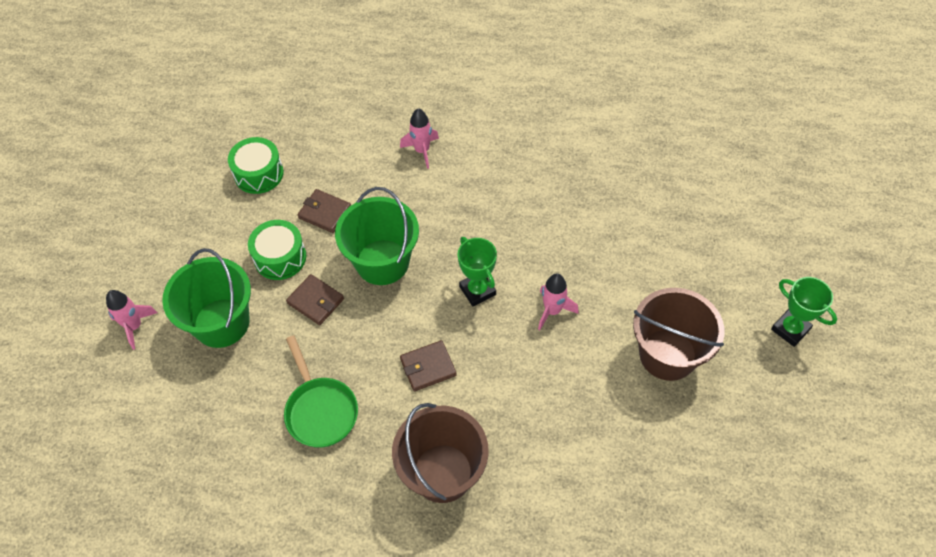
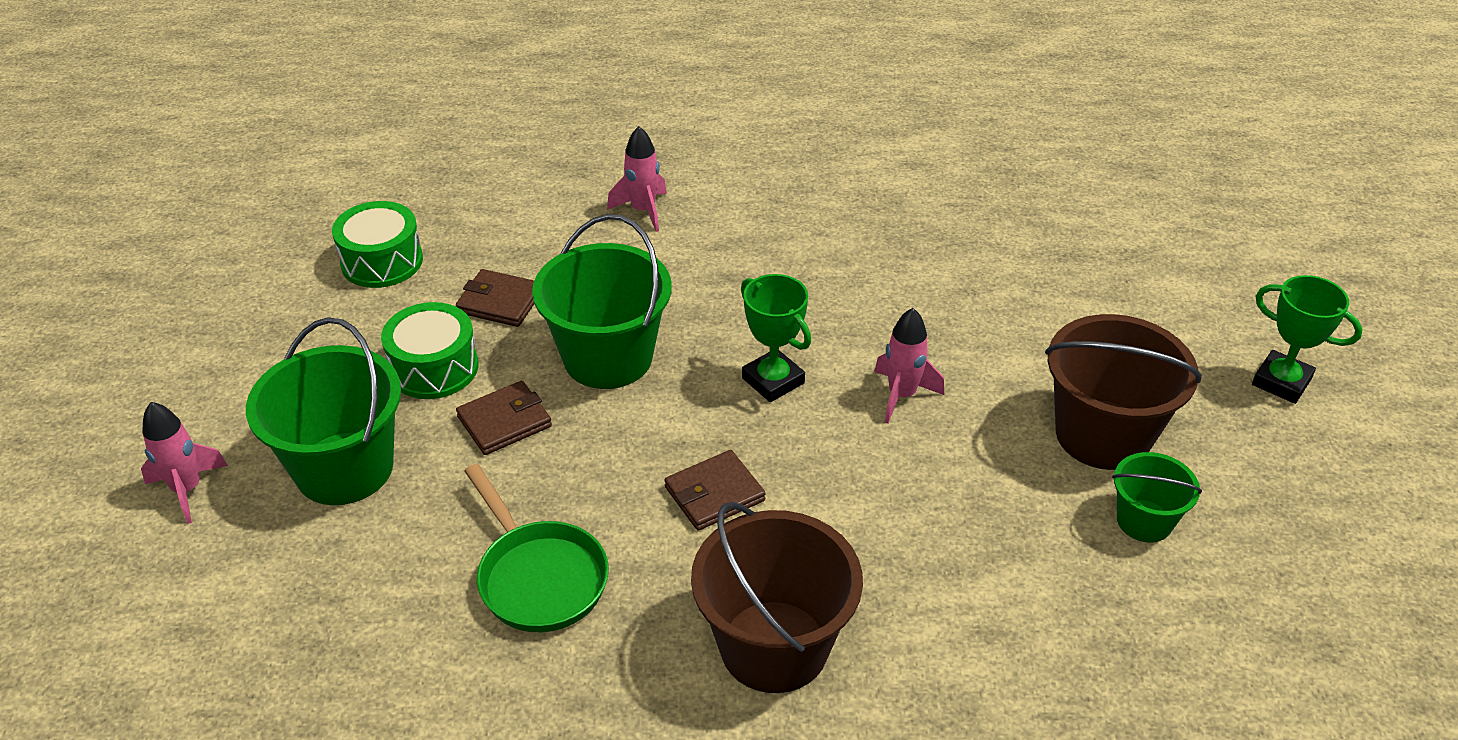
camera: 10 degrees left, 15 degrees down
(315, 301) = (504, 421): brown wallet -> brown wallet turned 60 degrees counterclockwise
(676, 418) = (1144, 521): none -> green bucket

